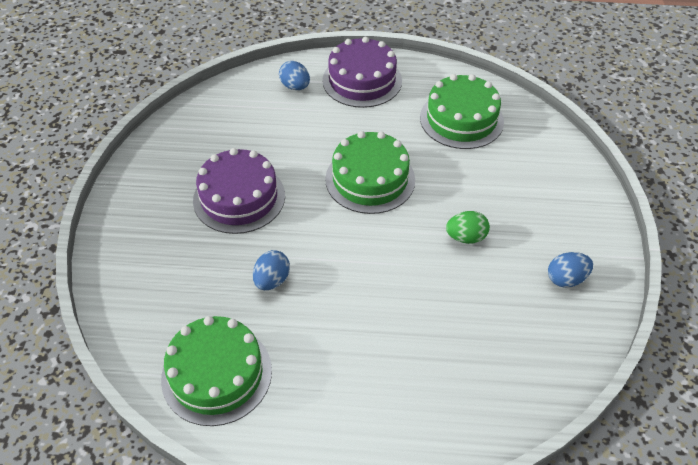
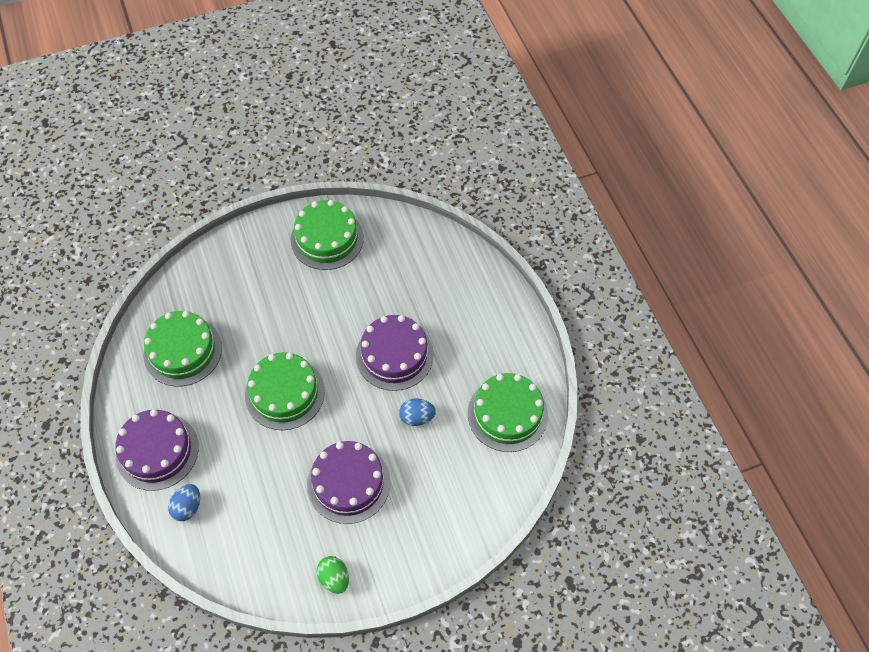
camera: 115 degrees left, 10 degrees up
(363, 288) = (394, 355): none -> purple cake
(466, 237) = (317, 307): green egg -> green egg (334, 578)
(566, 279) = (327, 239): blue egg -> green cake

